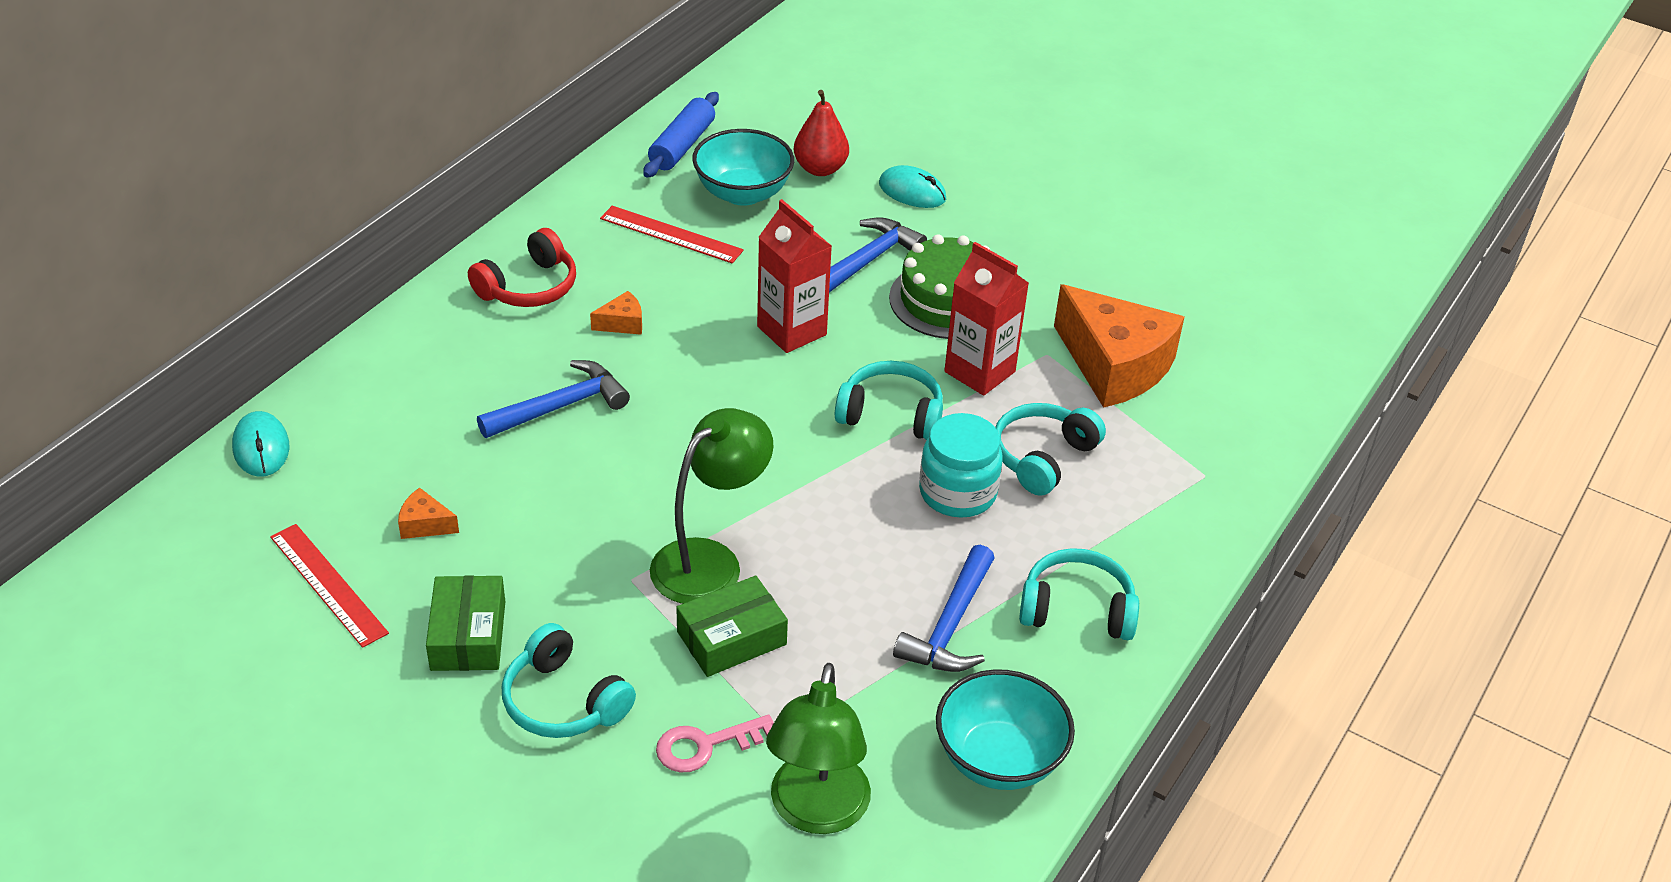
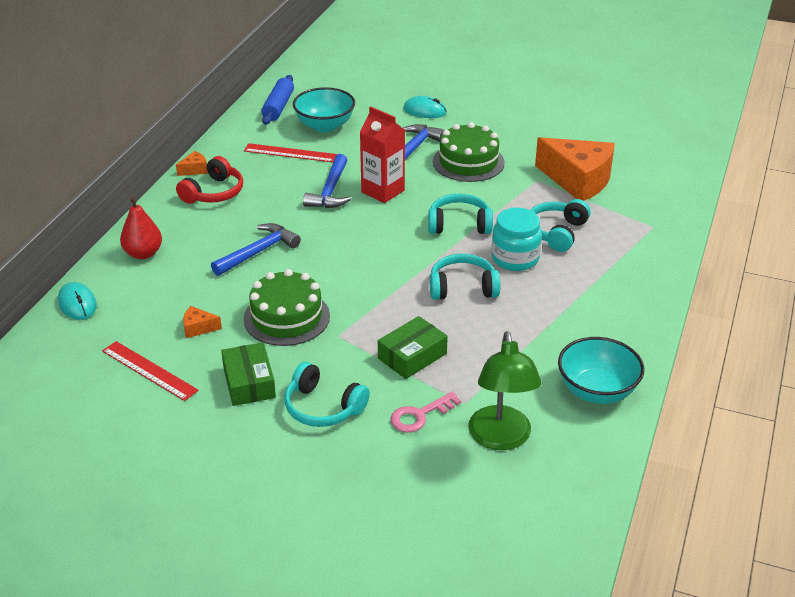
camera: 10 degrees left, 5 degrees down
(563, 531) = (286, 317): none -> green cake
(622, 323) = (279, 203): orange cheese -> orange cheese (195, 170)
(710, 561) = (382, 318): green lamp -> none
(820, 169) = (366, 107): red pear -> red pear (143, 253)
(950, 625) = (539, 327): blue hammer -> blue hammer (330, 191)
(979, 372) = (502, 195): red carton -> none
(1077, 609) = (609, 306): turquoise headphones -> turquoise headphones (462, 288)

